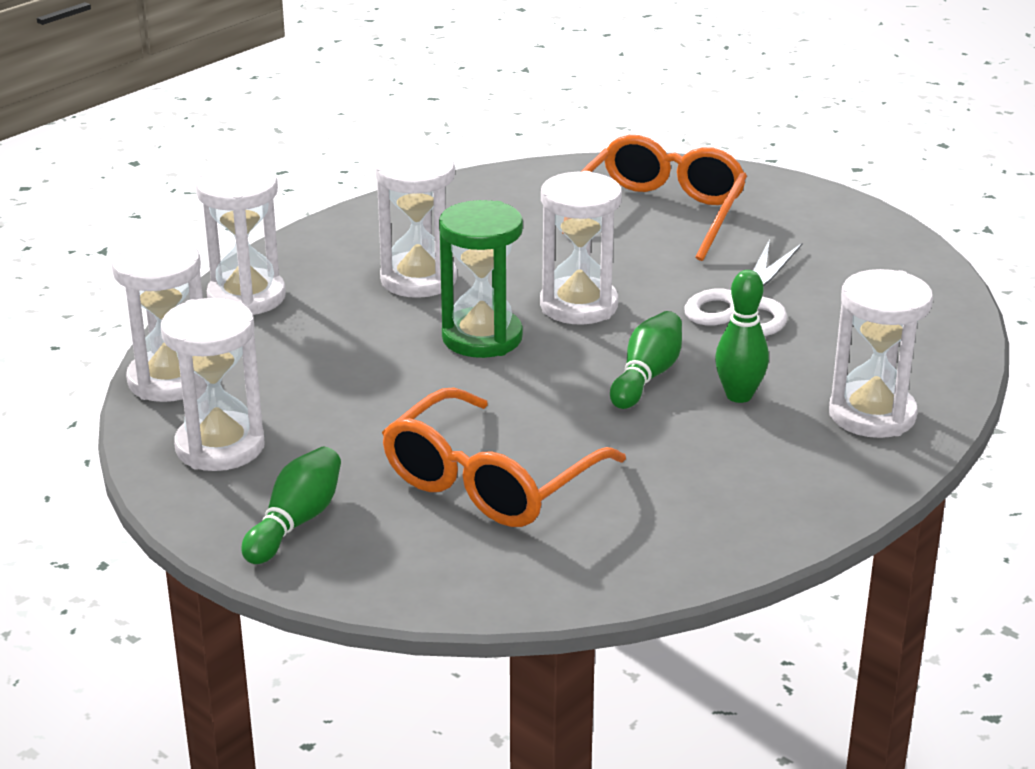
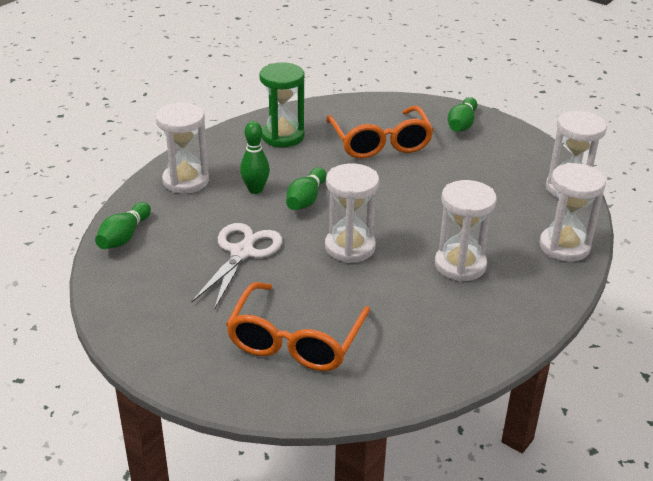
camera: 175 degrees right, 5 degrees up
(220, 447) = (517, 155): white hourglass -> none
(482, 338) = (405, 221): green hourglass -> green hourglass (282, 136)
(489, 482) = (380, 143): orange glasses -> orange glasses turned 135 degrees clockwise
(937, 330) = (124, 236): none -> green bowling pin

